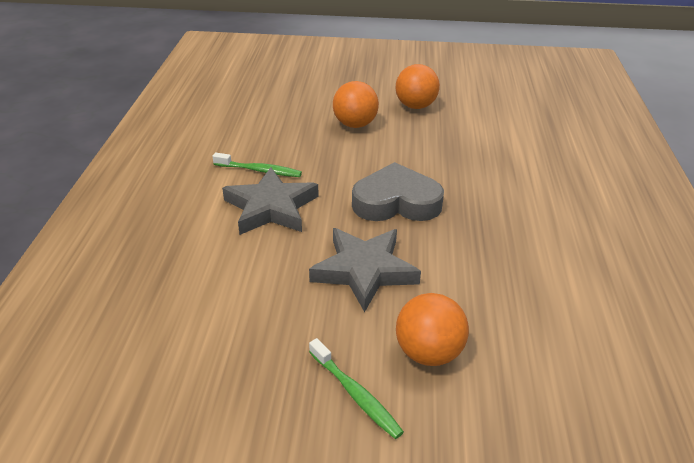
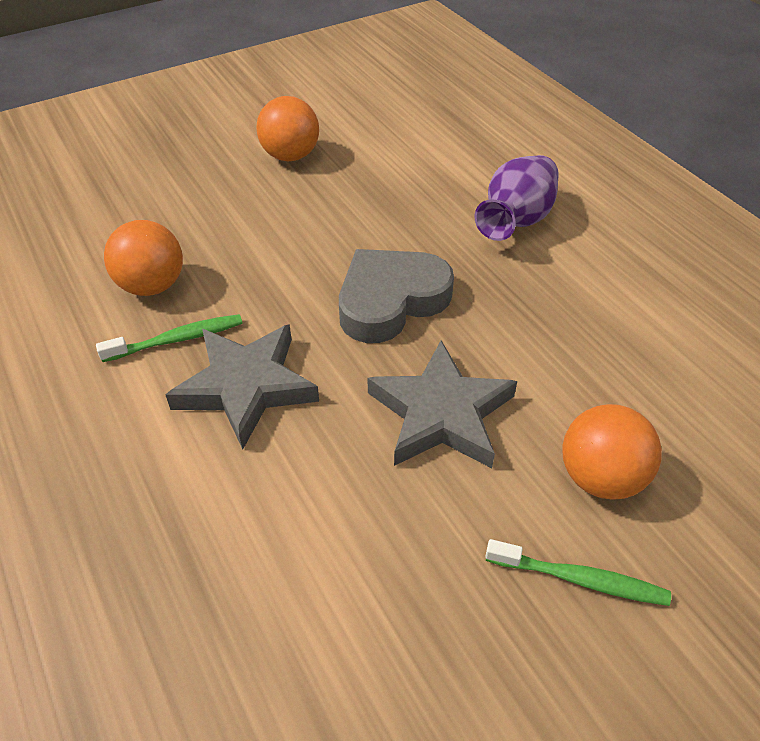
camera: 35 degrees left, 10 degrees up
(355, 124) = (240, 213): orange ball -> orange ball (152, 286)
(529, 193) = (516, 220): none -> purple vase

